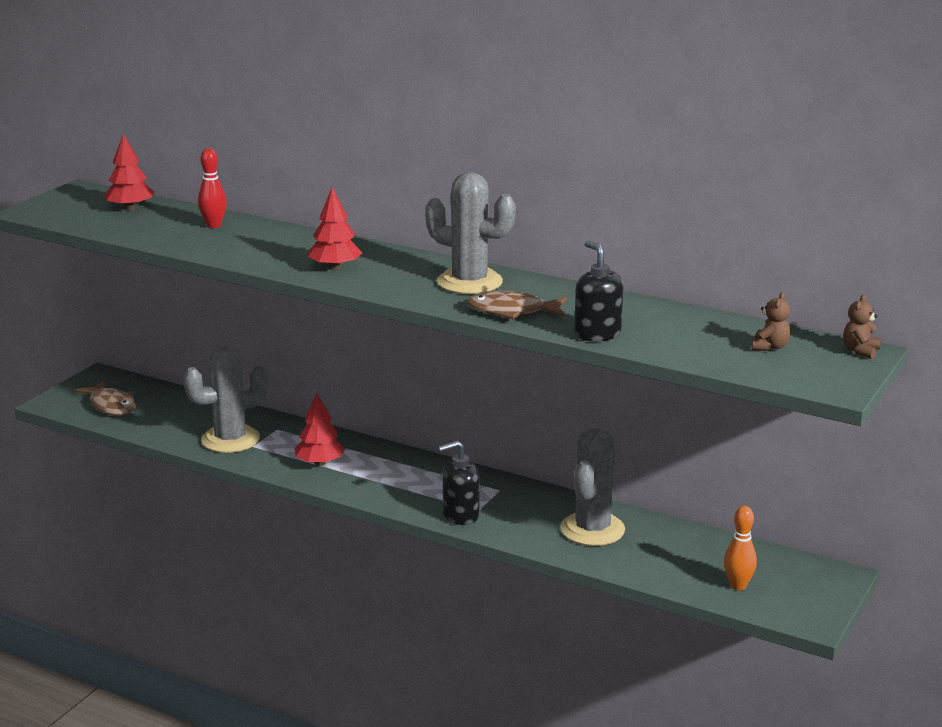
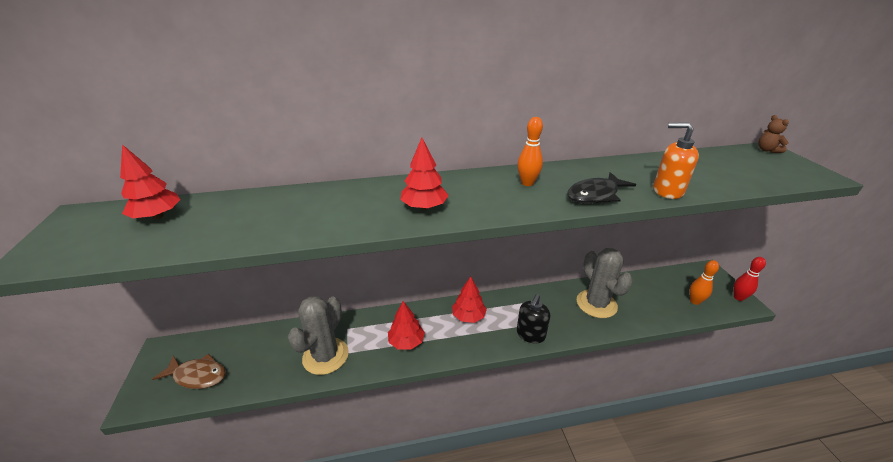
camera: 40 degrees left, 10 degrees up
(213, 225) = (265, 205): red bowling pin -> red bowling pin (738, 297)
(416, 473) = (468, 316): none -> red tree
(469, 282) = (527, 183): grey cactus -> orange bowling pin
(512, 311) = (595, 195): brown fish -> black fish
(597, 334) = (667, 191): black soap dispenser -> orange soap dispenser
(770, 347) = (740, 163): brown teddy bear -> none

